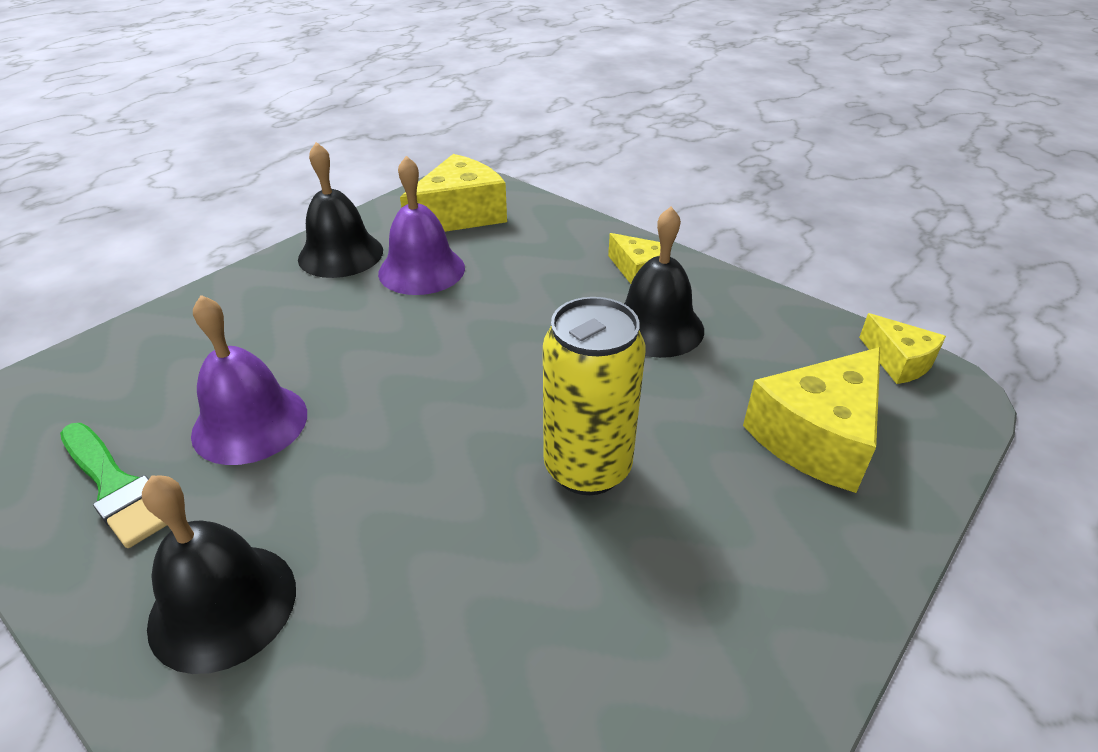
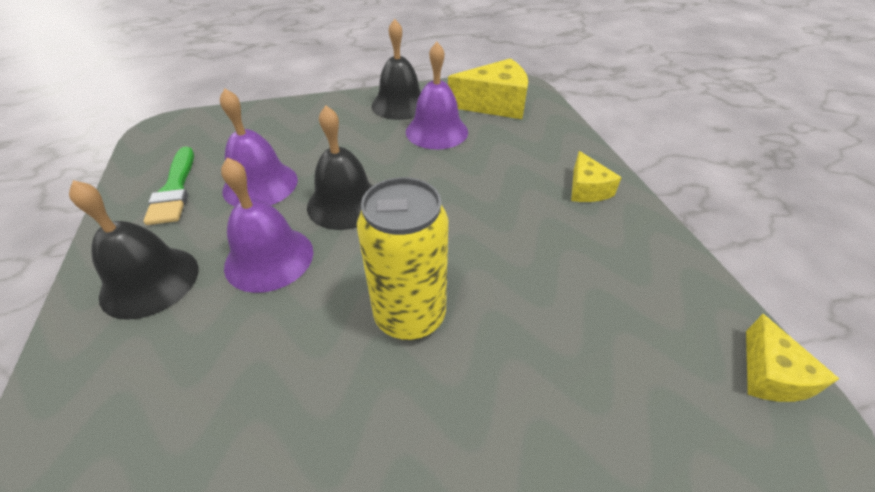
camera: 35 degrees right, 5 degrees up
(364, 496) = (269, 258): none -> purple bell
(656, 327) = (560, 237): black bell -> black bell (345, 203)
(817, 437) = (616, 397): yellow cheese -> none

